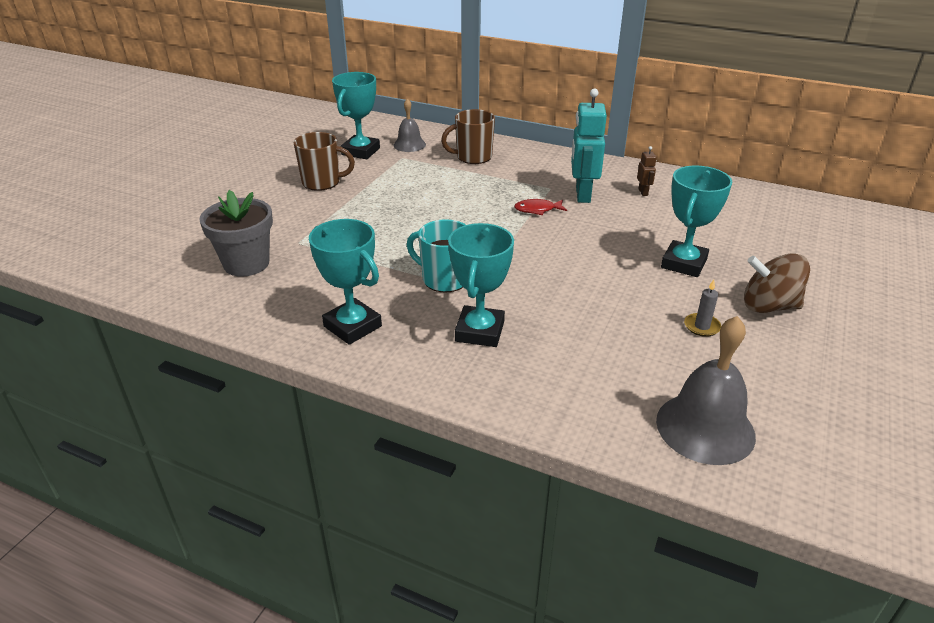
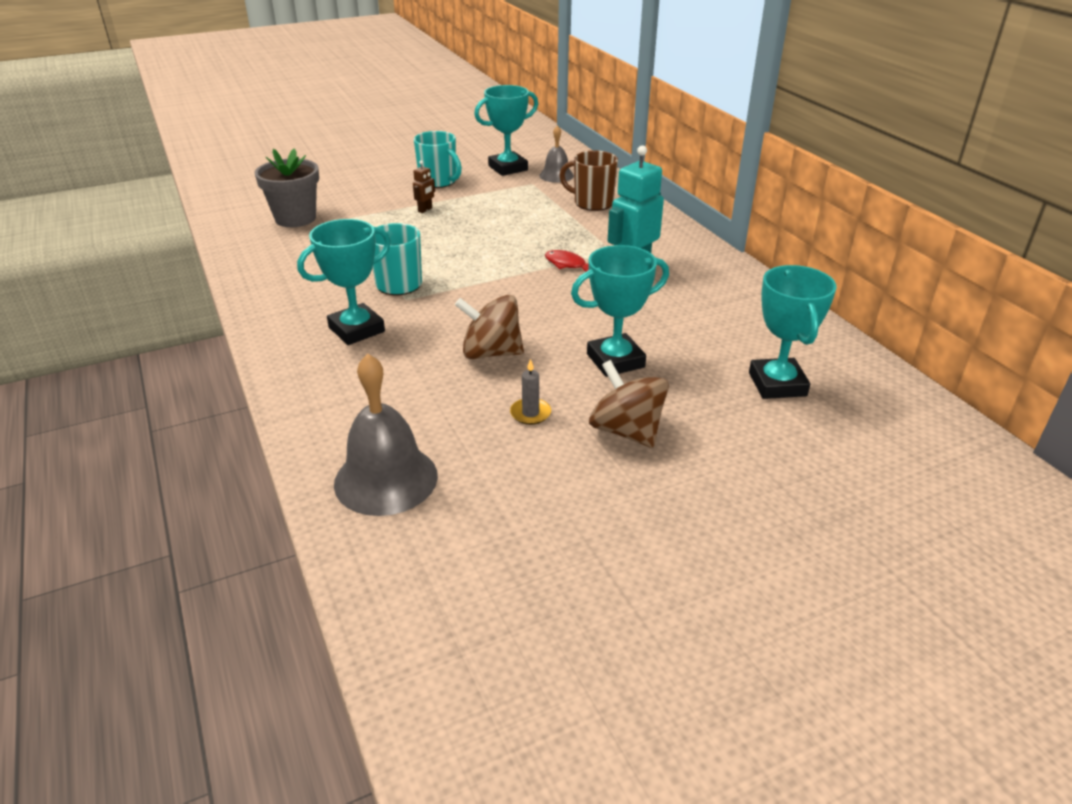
camera: 40 degrees right, 0 degrees up
(322, 182) = (439, 181): brown mug -> turquoise mug
(352, 326) = (286, 286): turquoise trophy -> turquoise trophy (777, 384)
(604, 298) = (491, 353): none -> brown spinning top
(643, 192) = (697, 288): brown robot -> brown robot (425, 210)

